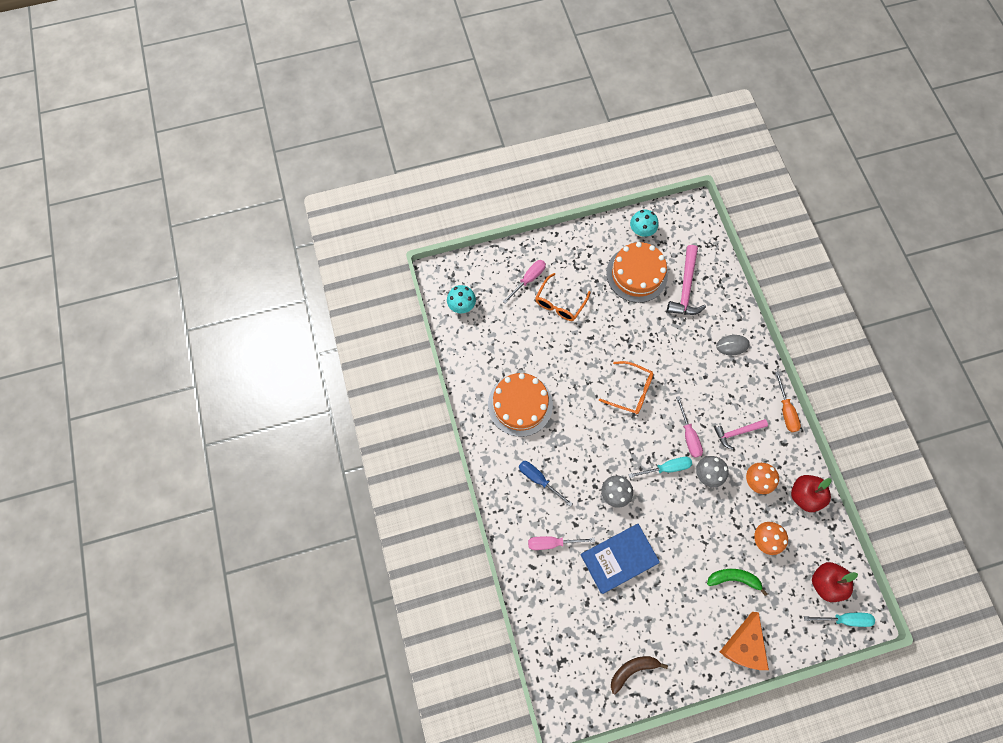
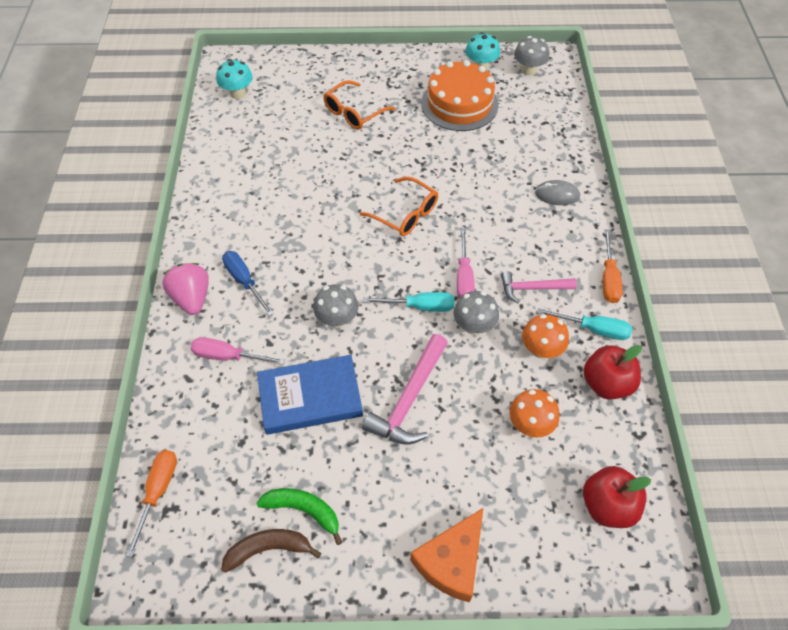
camera: 15 degrees right, 15 degrees down
(508, 503) = (192, 298): none -> pink strawberry
(520, 404) = (259, 199): orange cake -> none
(528, 279) = (327, 85): pink screwdriver -> none
(549, 653) = (158, 492): none -> orange screwdriver
(678, 226) = (528, 70): none -> grey mushroom
(685, 287) = (516, 127): pink hammer -> pink hammer (409, 398)
(733, 578) = (467, 464): green banana -> green banana (303, 510)
(844, 619) = (624, 566): turquoise screwdriver -> turquoise screwdriver (593, 329)

